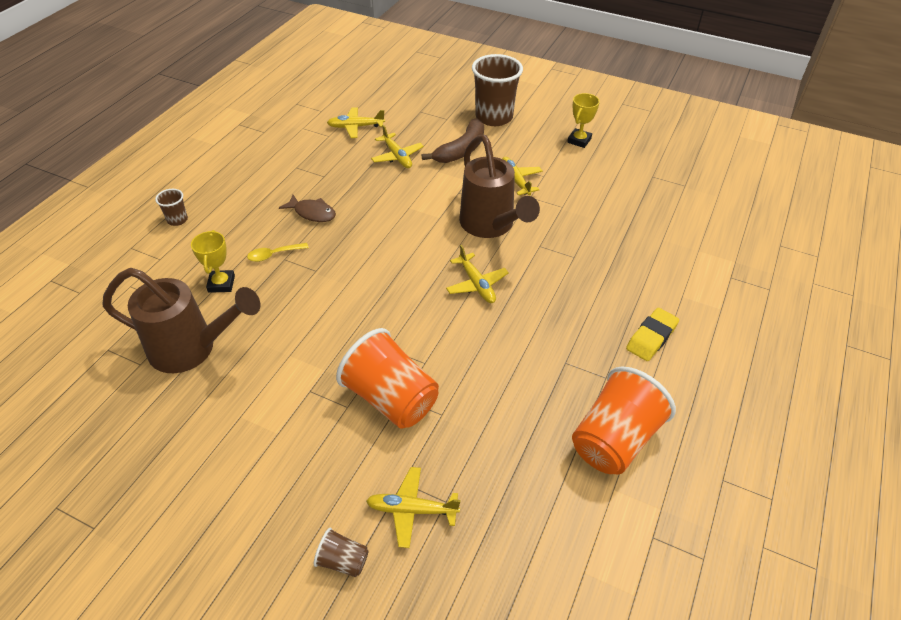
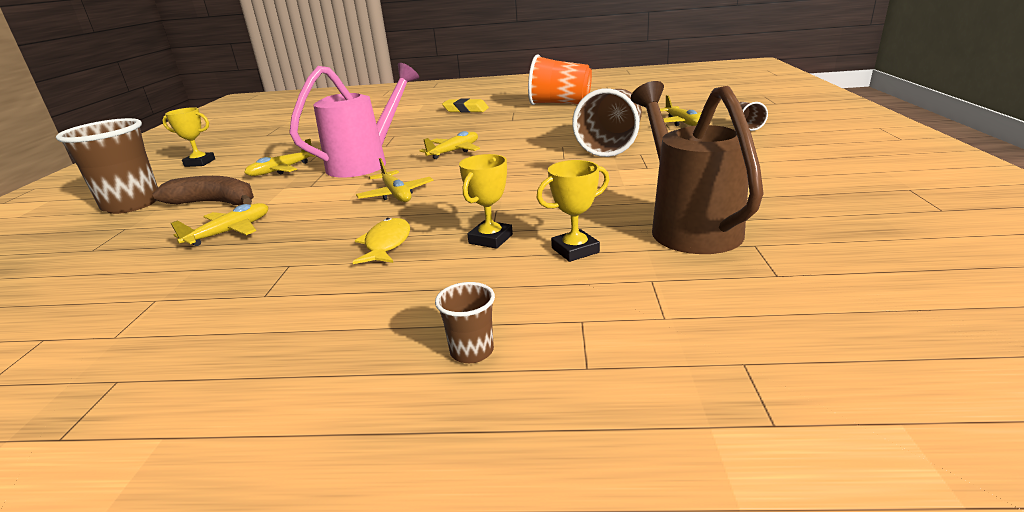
camera: 110 degrees left, 20 degrees down
(273, 255) = (490, 239): yellow spoon -> yellow trophy
(312, 213) = (386, 244): brown fish -> yellow fish
(355, 127) = (128, 284): yellow plane -> yellow plane (396, 194)
(391, 399) = (611, 145): orange cup -> brown cup
(491, 226) = (366, 163): brown watering can -> pink watering can

